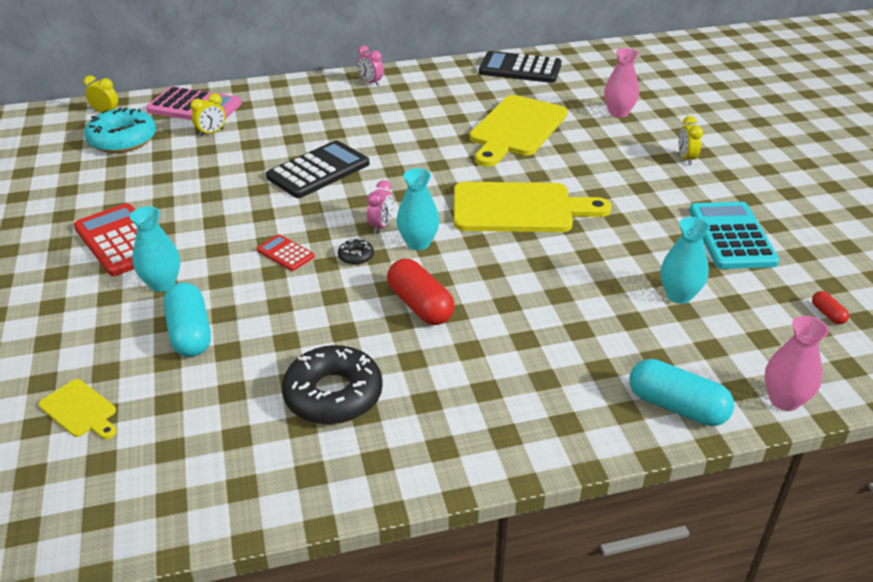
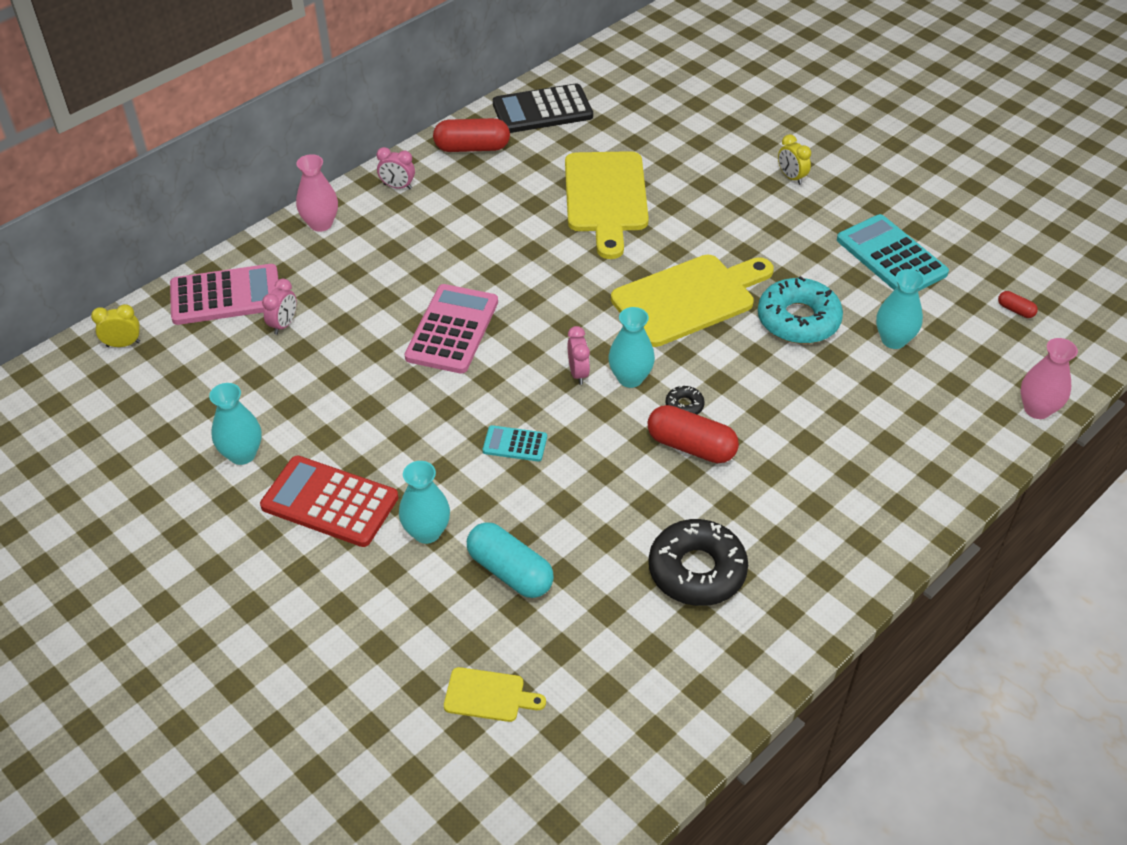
camera: 30 degrees left, 10 degrees up
(101, 193) = (242, 454): none -> turquoise vase
(122, 140) = (187, 374): turquoise donut -> turquoise donut (798, 320)
(211, 133) = (284, 324): yellow clock -> pink clock
(285, 253) = (515, 444): red calculator -> turquoise calculator
(318, 170) = (452, 329): black calculator -> pink calculator
(356, 256) = (585, 418): black donut -> black donut (684, 405)
(446, 76) = (472, 148): none -> red capsule
(618, 113) = (687, 139): pink vase -> pink vase (320, 224)
(677, 407) = (967, 452): turquoise capsule -> none

